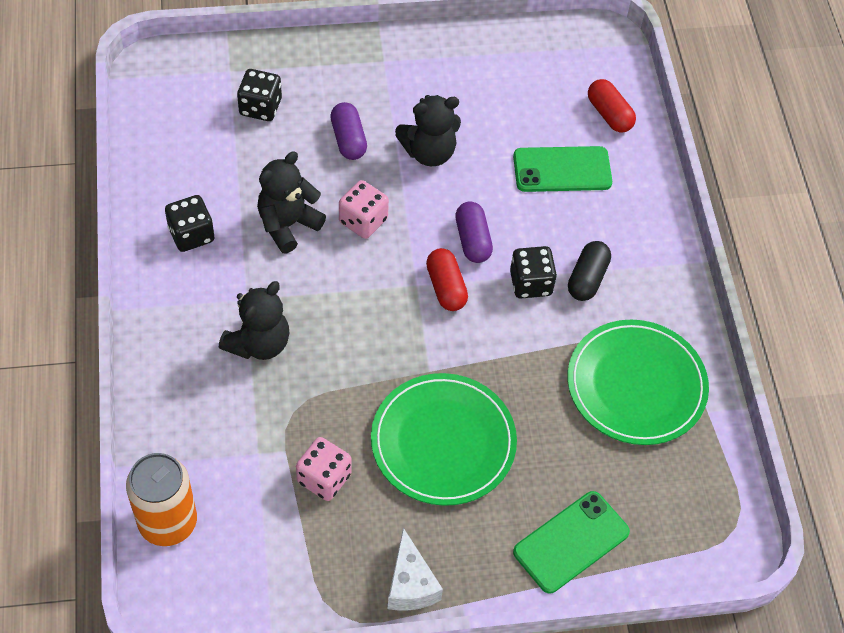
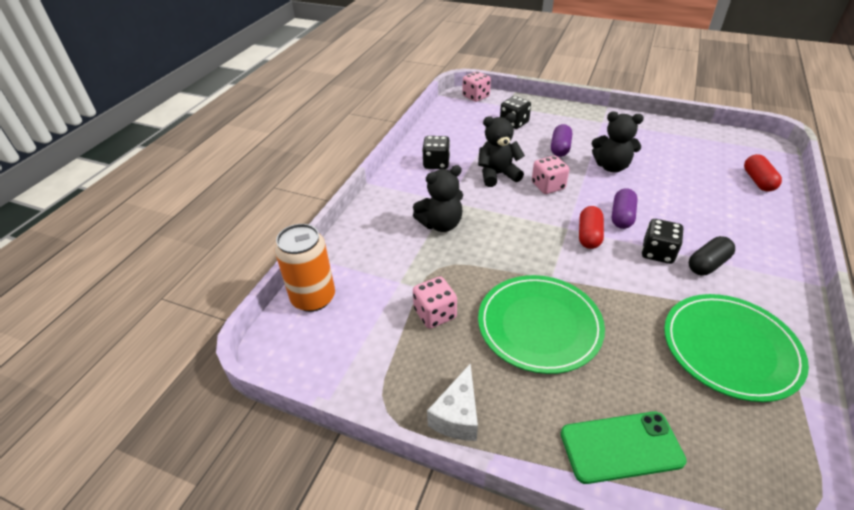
camera: 35 degrees right, 15 degrees down
(172, 64) = (476, 96): none -> pink dice
(562, 170) = (708, 199): green phone -> none

